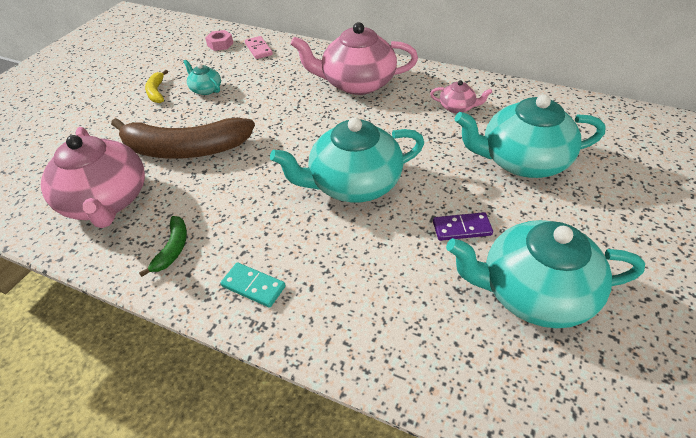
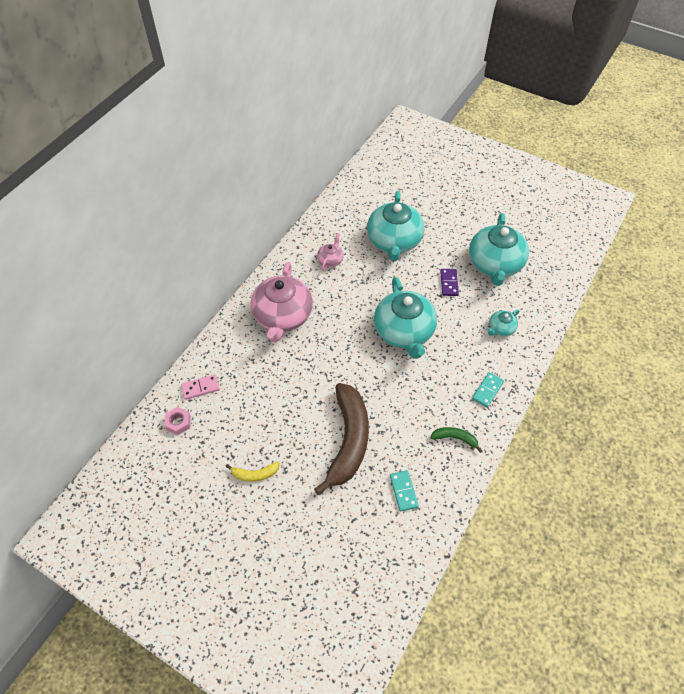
camera: 85 degrees left, 10 degrees up
(106, 201) = (403, 491): pink teapot -> turquoise domino
(205, 89) = (261, 431): turquoise teapot -> turquoise teapot (501, 328)

